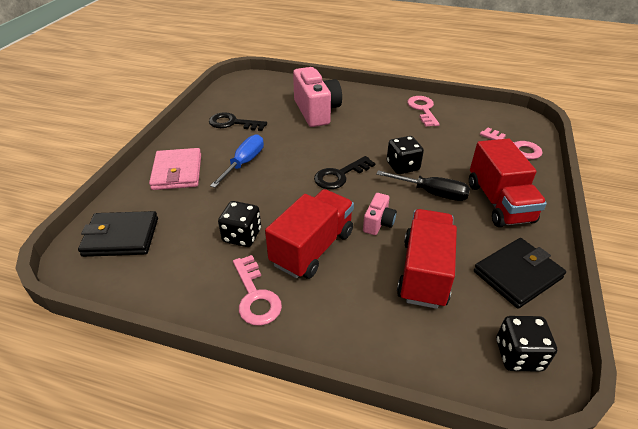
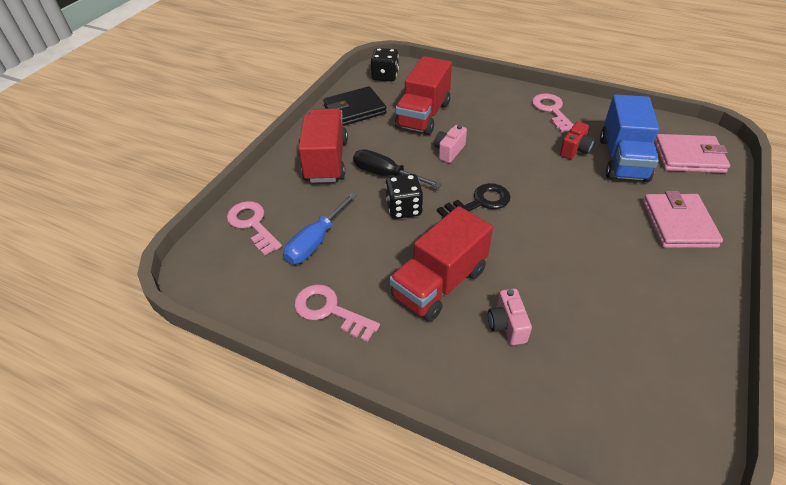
camera: 170 degrees left, 5 degrees up
(121, 237) = (688, 157): black wallet -> pink wallet
(194, 228) = (622, 159): none -> blue truck
(233, 123) = (642, 309): black key -> none
(242, 236) = (574, 150): black dice -> red camera
(244, 163) = (599, 230): blue screwdriver -> blue screwdriver (316, 241)
(312, 248) = (510, 136): red truck -> red truck (439, 283)
(316, 111) = (507, 325): pink camera -> pink camera, size x0.50
(423, 109) = (330, 311): pink key -> pink key turned 120 degrees clockwise

